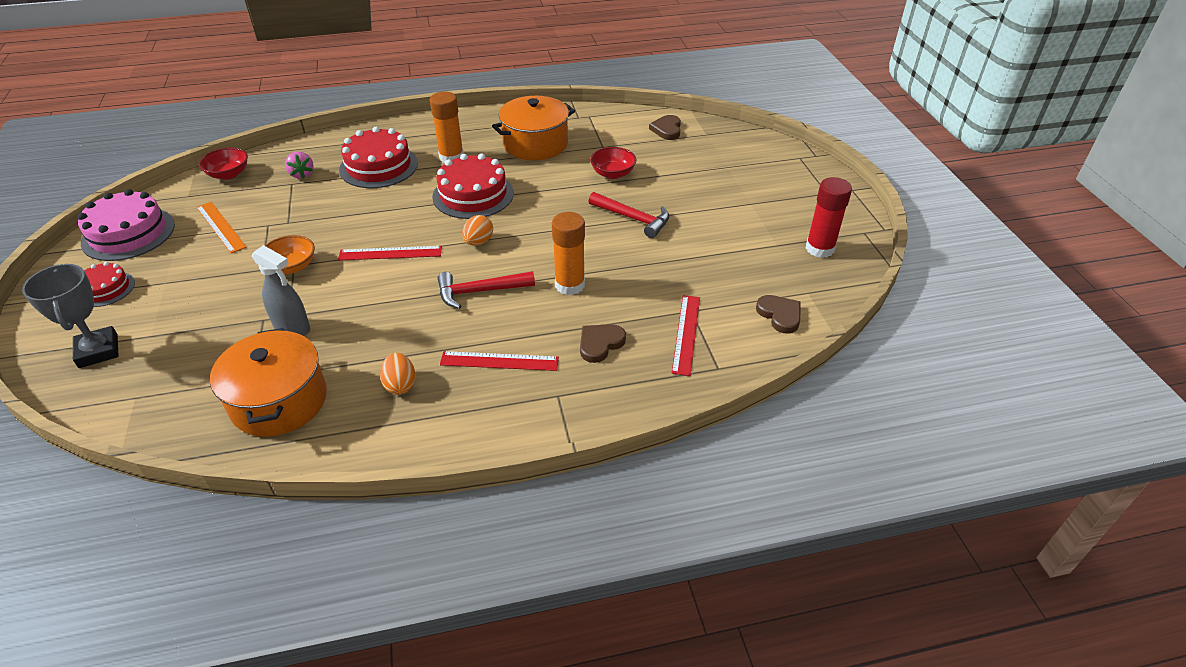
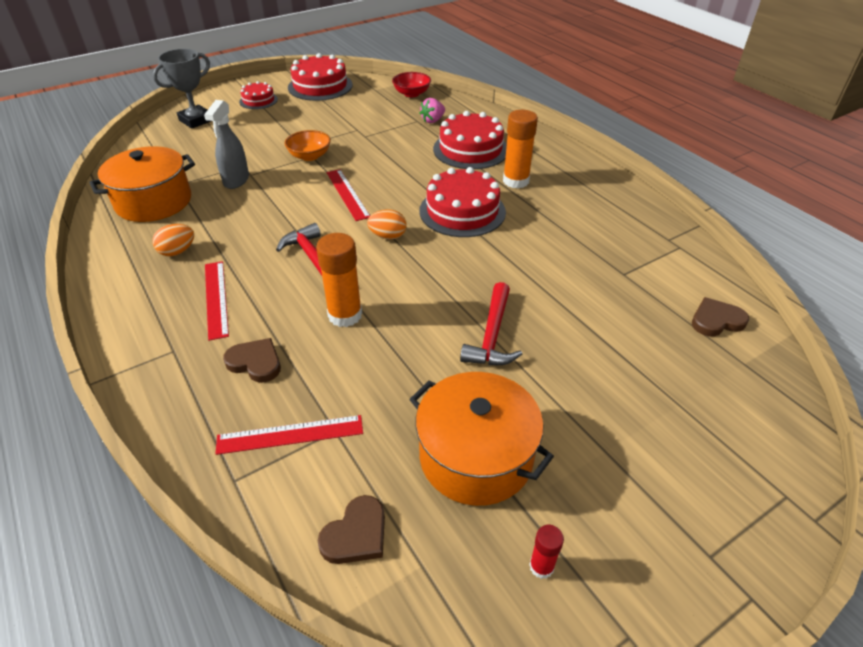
camera: 70 degrees right, 0 degrees up
(128, 233) = (320, 86): pink cake -> red cake
(221, 227) = (345, 113): orange ruler -> none
(535, 144) = (584, 224): orange pot -> orange pot (475, 456)
(613, 173) = (573, 296): red bowl -> none
(819, 248) = (541, 566): red glue stick -> red glue stick, size x0.51

